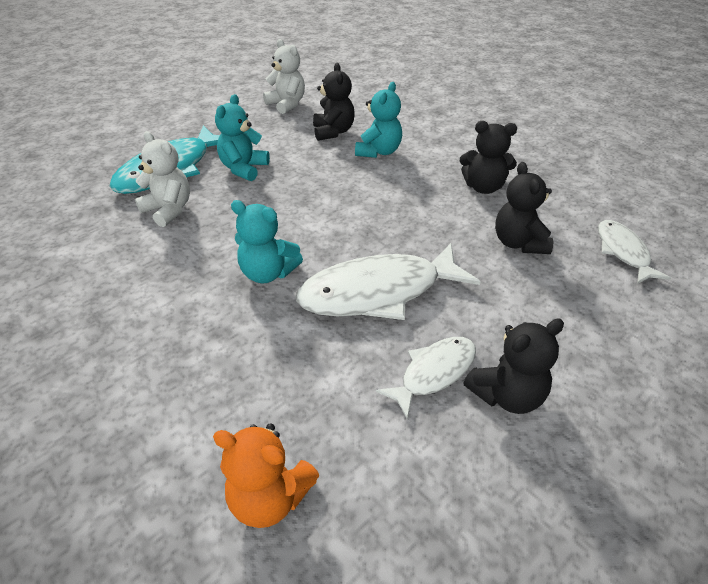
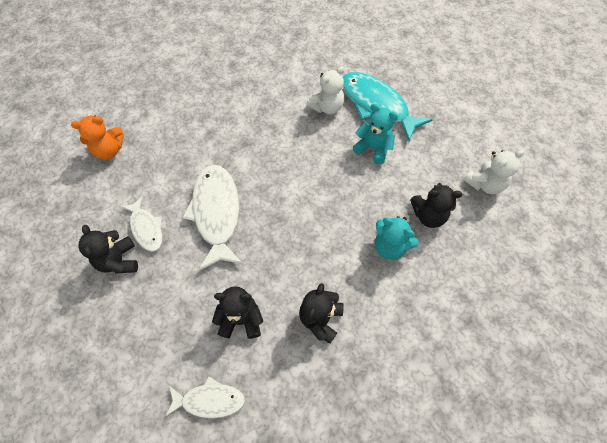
camera: 100 degrees right, 20 degrees up
(268, 273) = (250, 157): turquoise teddy bear -> none
(269, 498) = (109, 150): orange teddy bear -> orange teddy bear turned 135 degrees counterclockwise

